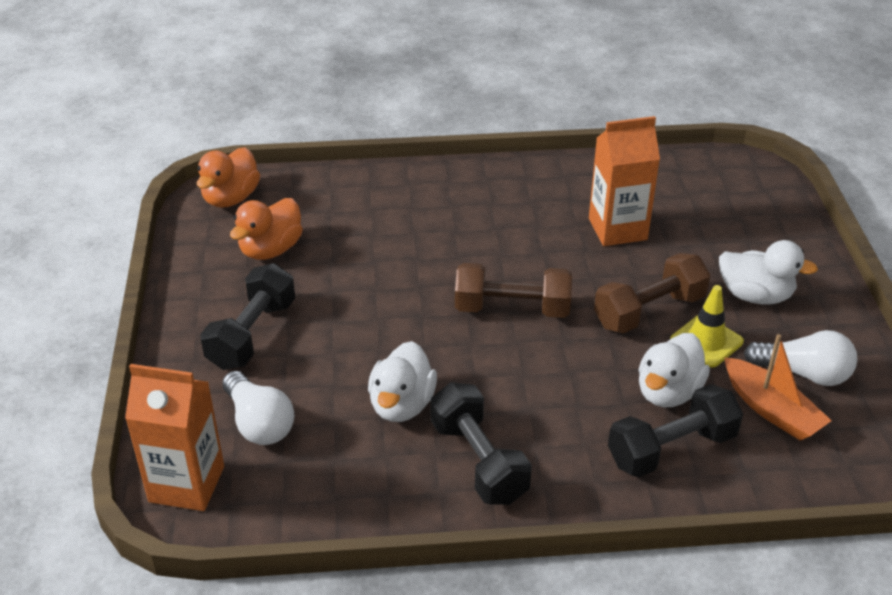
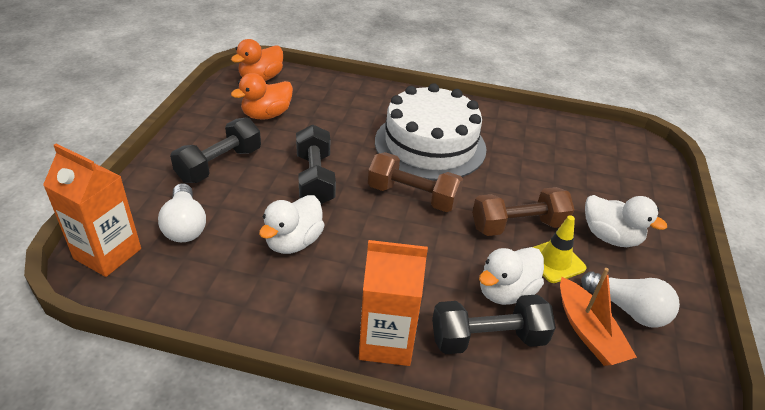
camera: 15 degrees right, 0 degrees up
(479, 461) = (327, 301): black dumbbell -> black dumbbell (315, 179)
(500, 235) = (430, 145): none -> white cake
(617, 229) = (520, 162): orange carton -> orange carton (386, 342)

